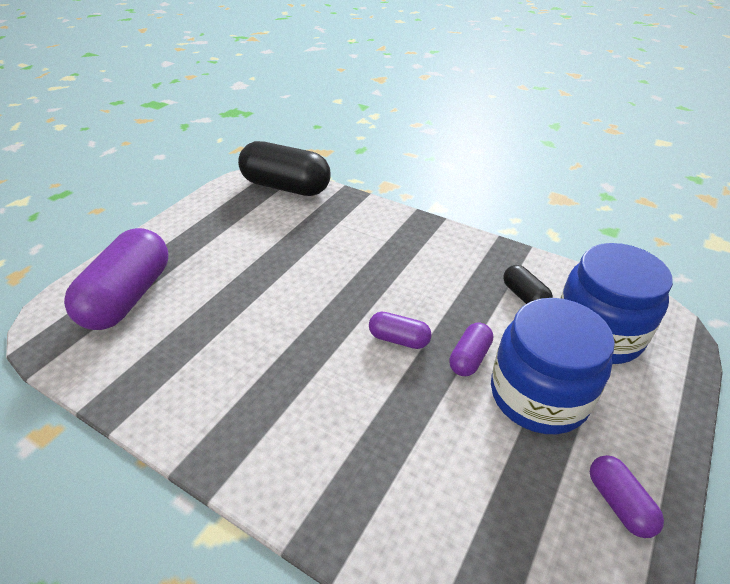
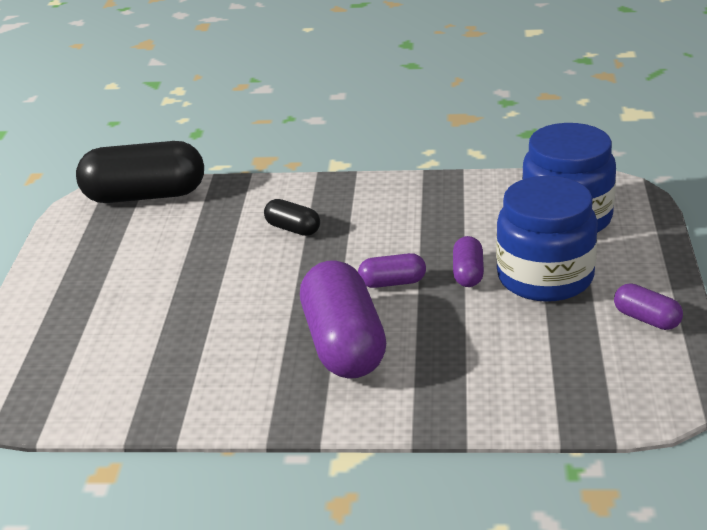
camera: 25 degrees left, 10 degrees down
(128, 297) = (69, 348): purple capsule -> purple capsule (343, 345)
(524, 296) = (484, 212): black capsule -> black capsule (293, 229)

